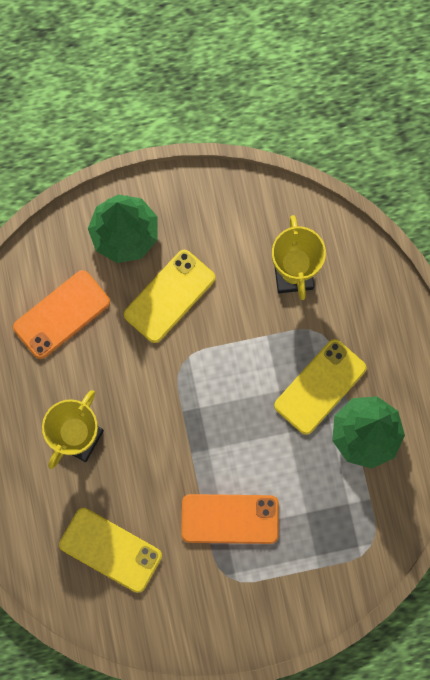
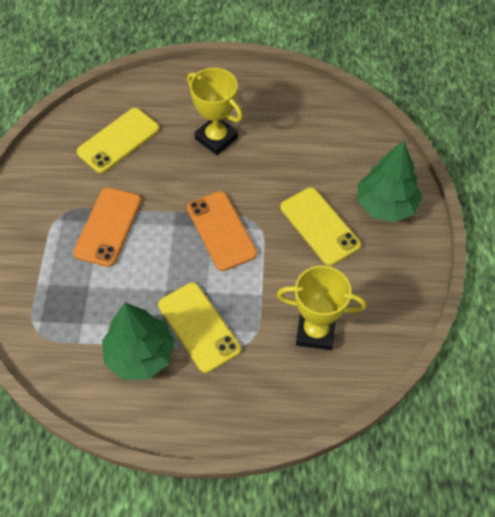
camera: 105 degrees right, 20 degrees down
(61, 314) = (323, 147): orange phone -> orange phone (221, 231)

